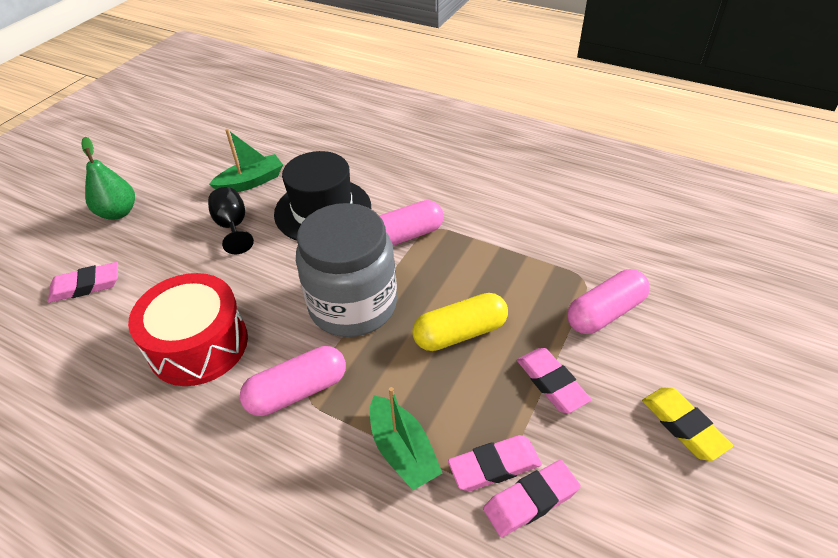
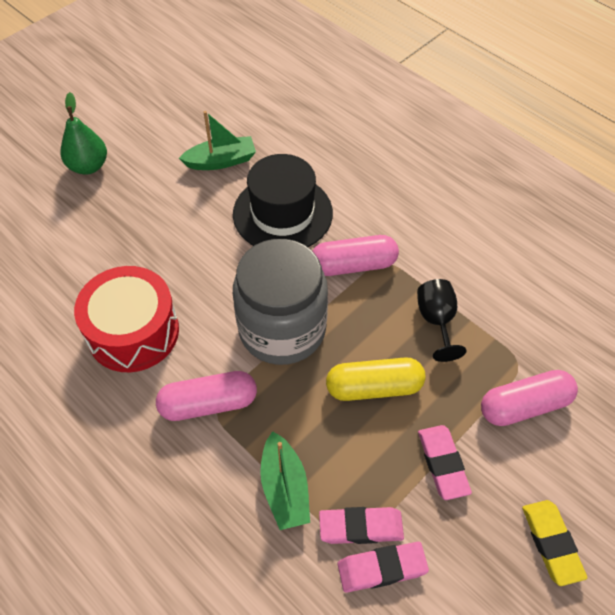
camera: 15 degrees right, 10 degrees up
(86, 286) = (47, 242): pink eraser -> none
(233, 226) = (191, 210): black goblet -> black goblet (436, 321)

